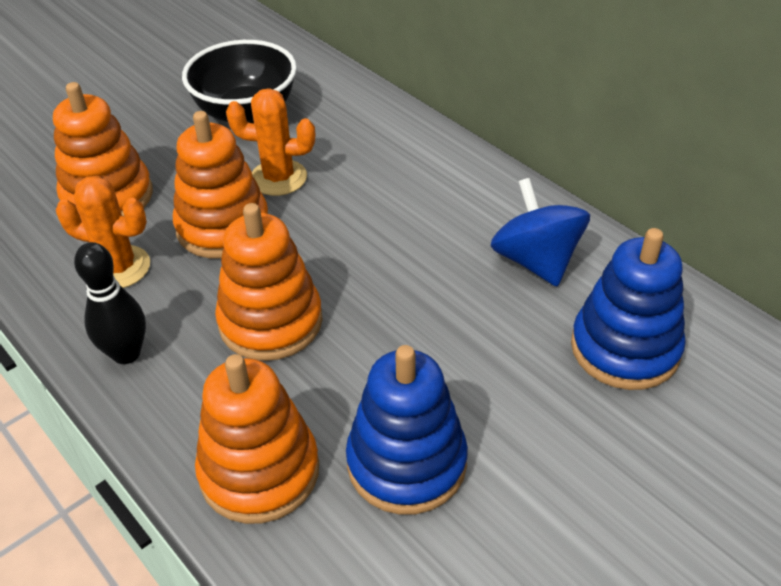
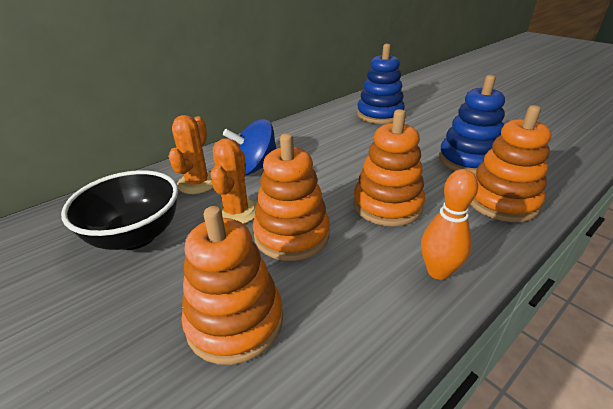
camera: 90 degrees left, 10 degrees down
(118, 268) = (342, 293): orange cactus -> orange cactus (197, 183)
(126, 353) = (438, 271): black bowling pin -> orange bowling pin
(536, 261) = (326, 129): blue spinning top -> blue spinning top (255, 168)

